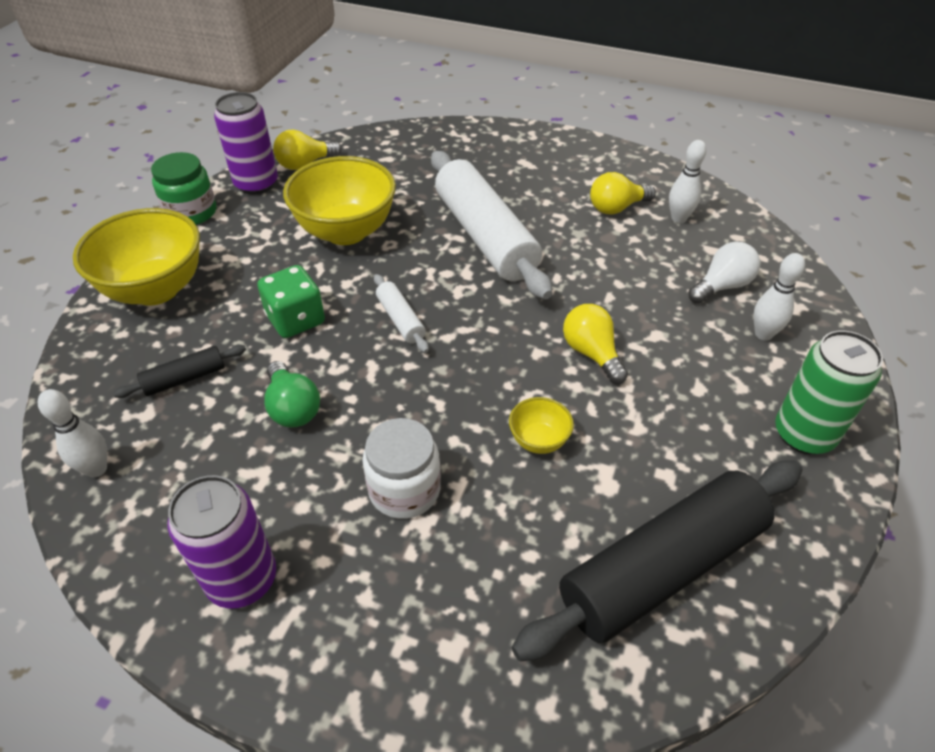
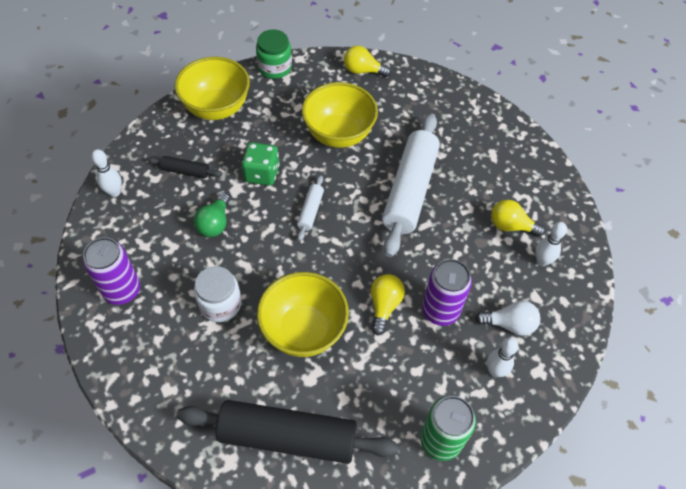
camera: 40 degrees right, 10 degrees up
(256, 184) = (324, 69): purple can -> purple can (440, 310)
(539, 440) = (304, 330): yellow bowl -> yellow bowl, size x2.20

